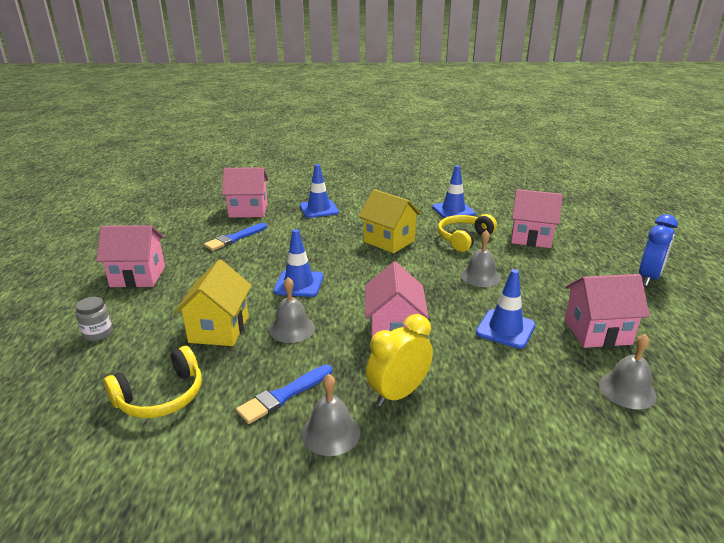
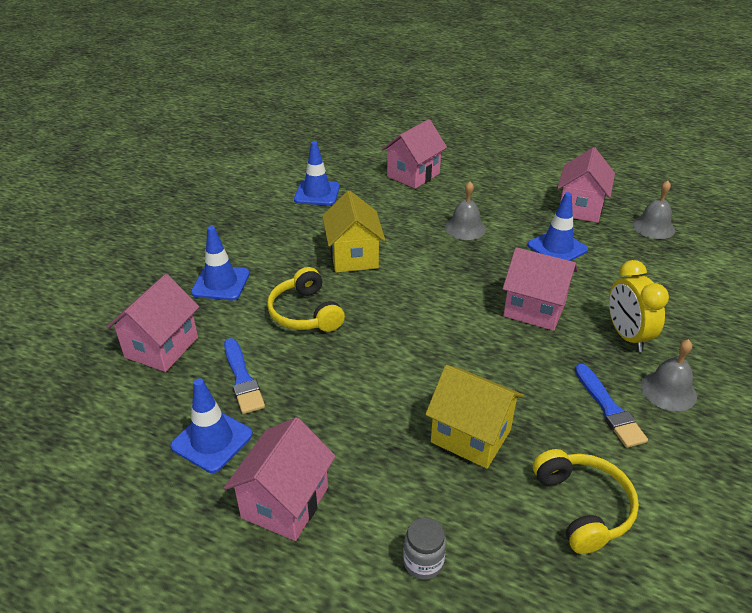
camera: 65 degrees left, 10 degrees up
(292, 328) = (496, 376): grey bell -> none
(299, 284) = (406, 348): blue traffic cone -> blue traffic cone (212, 440)
(389, 241) = (353, 257): yellow house -> yellow house turned 75 degrees counterclockwise
(464, 239) = (386, 210): yellow headphones -> yellow headphones (305, 313)
(649, 278) = (517, 153): blue clock -> none

